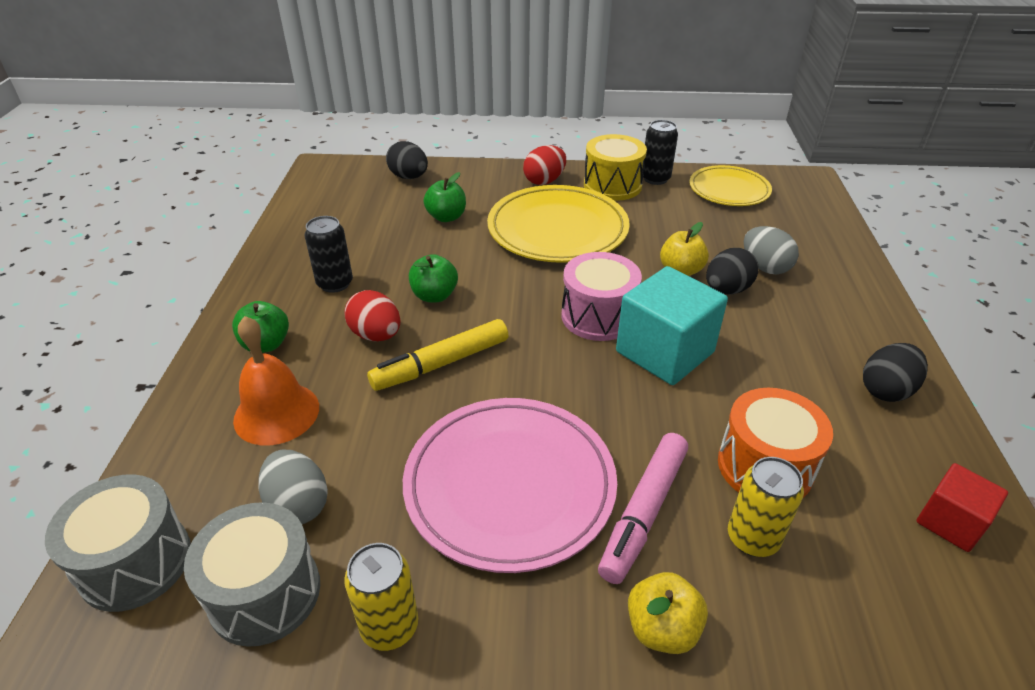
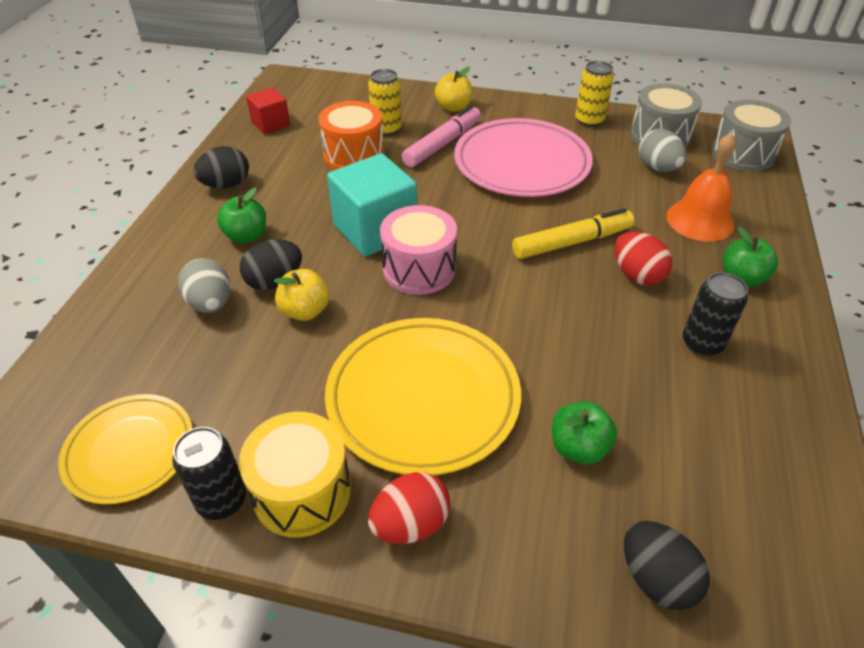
camera: 170 degrees left, 5 degrees up
(434, 295) = (584, 313): green apple -> green apple (246, 236)

